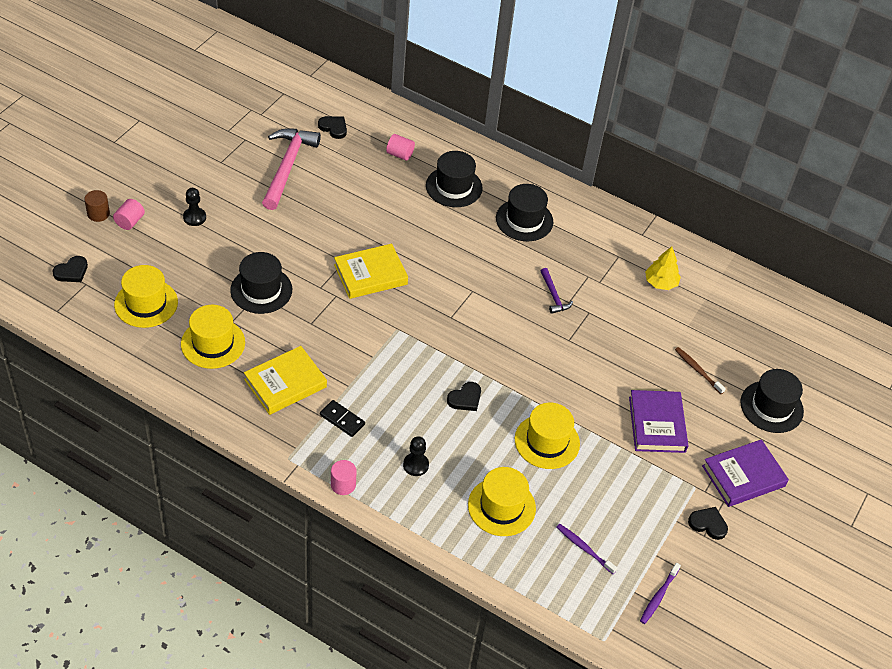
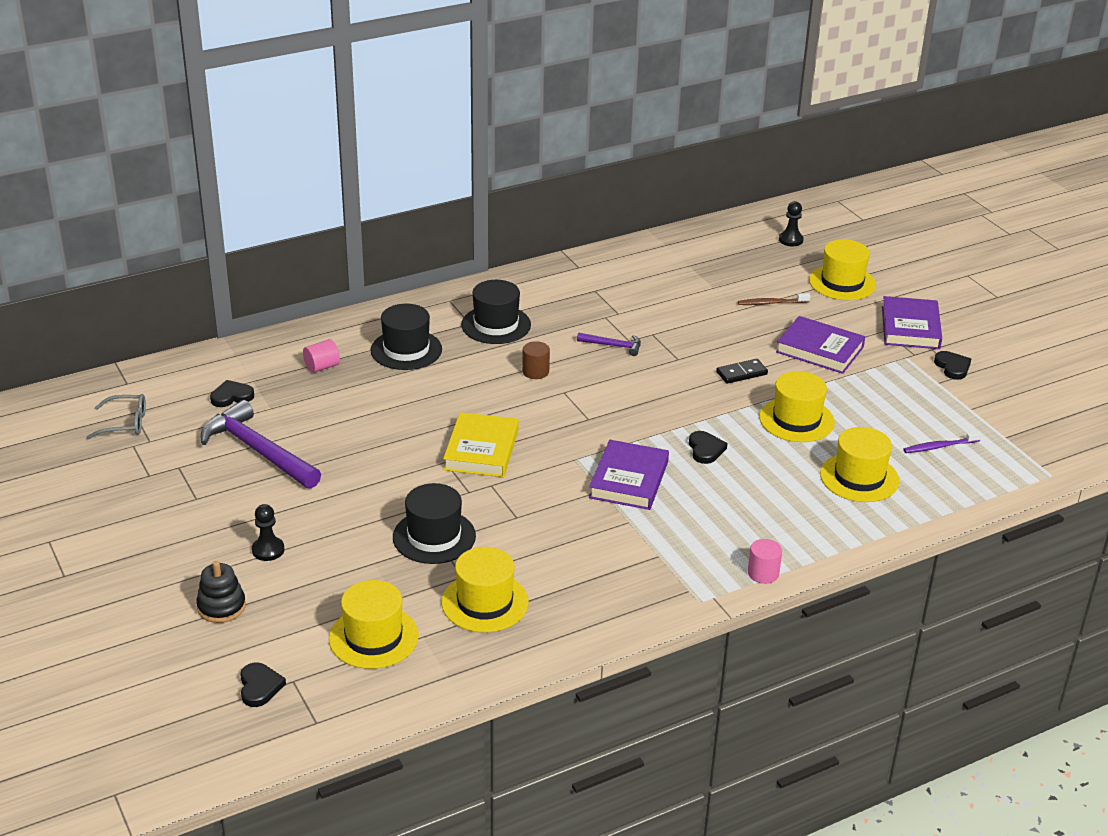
camera: 55 degrees left, 15 degrees down
(98, 214) = (180, 630): brown cylinder -> brown cylinder (535, 372)
(130, 221) = (221, 607): pink cylinder -> black stacking toy
(269, 95) = (124, 423): none -> grey glasses
(285, 383) = (590, 566): yellow book -> none
(287, 166) = (258, 450): pink hammer -> purple hammer
(342, 419) = (673, 542): black domino -> black domino (741, 373)
(396, 367) = (628, 480): none -> purple book
(415, 465) = (770, 513): black pawn -> black pawn (790, 240)
(658, 596) = (1018, 425): purple toothbrush -> none
(660, 283) = (649, 281): yellow tree -> none
(708, 524) = (952, 367): black heart -> black heart turned 105 degrees clockwise
(771, 407) = (842, 283): black hat -> yellow hat

